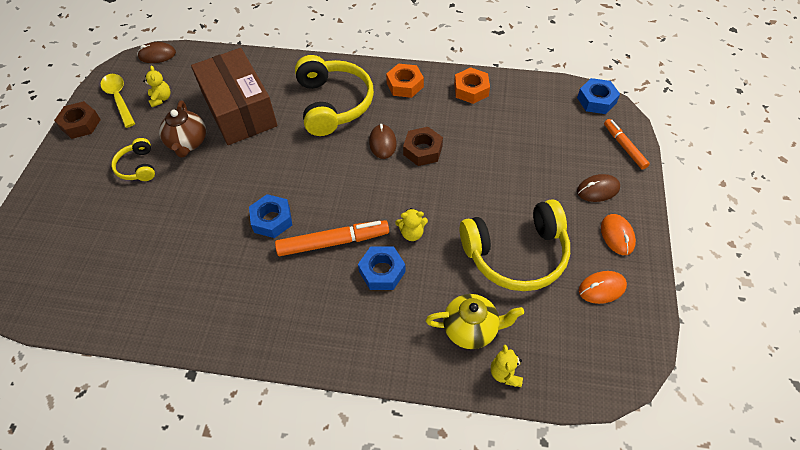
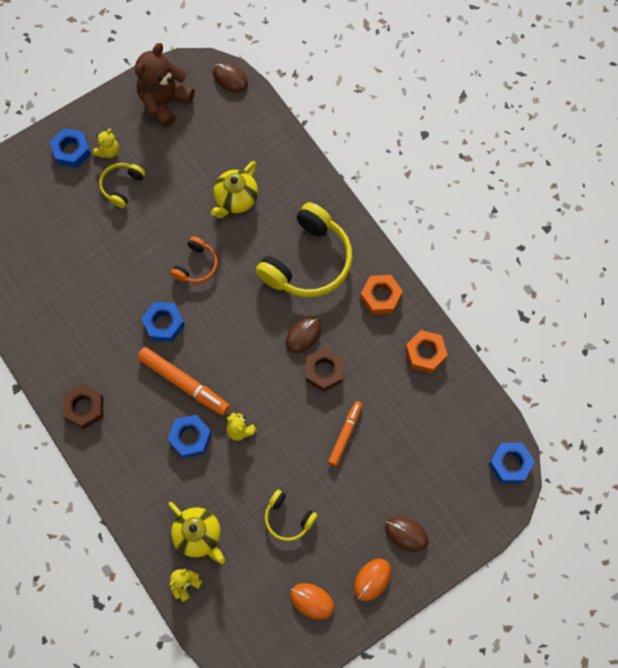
camera: 45 degrees right, 15 degrees up
(68, 177) = (71, 151): none -> blue nut
(80, 124) = (118, 104): brown nut -> brown nut (84, 408)
(119, 98) = (164, 102): yellow spoon -> brown teddy bear
(161, 99) = (193, 131): yellow teddy bear -> yellow teddy bear (108, 151)
(188, 143) = (172, 196): brown teapot -> none
(239, 110) = (236, 199): brown box -> yellow teapot
(255, 166) = (196, 265): none -> orange headphones
(516, 254) = (288, 518): yellow headphones -> yellow headphones, size x0.50
(624, 147) = (474, 523): orange marker -> orange marker (345, 434)

